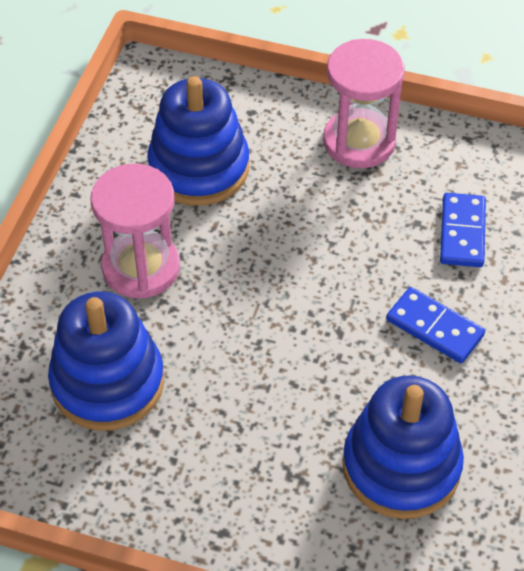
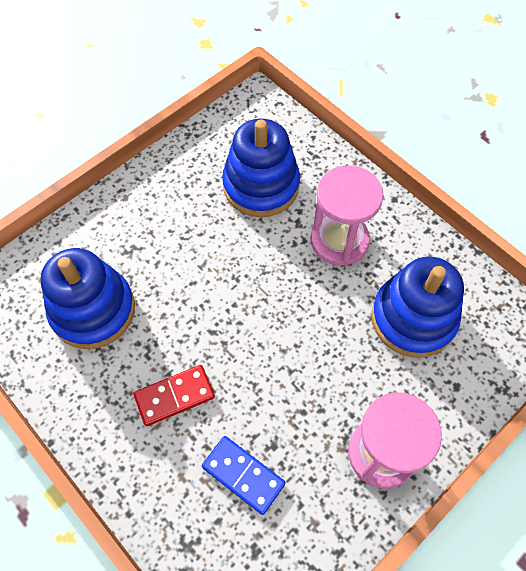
camera: 120 degrees right, 10 degrees up
(434, 327) = (174, 396): blue domino -> red domino

